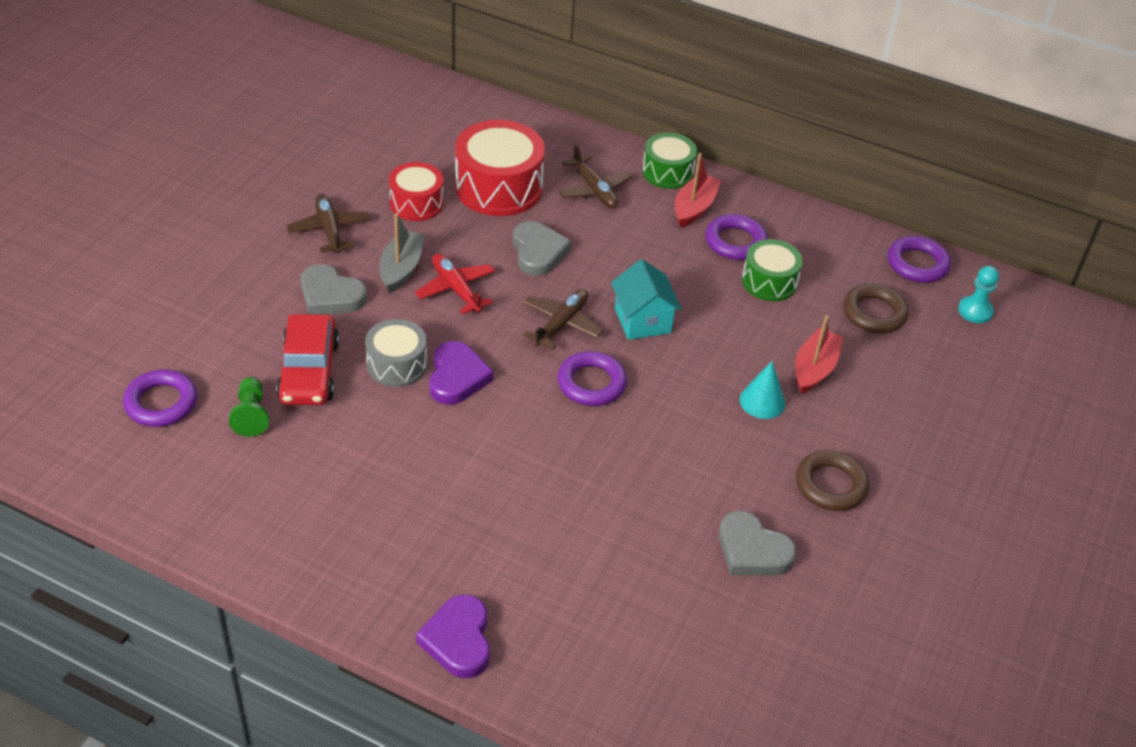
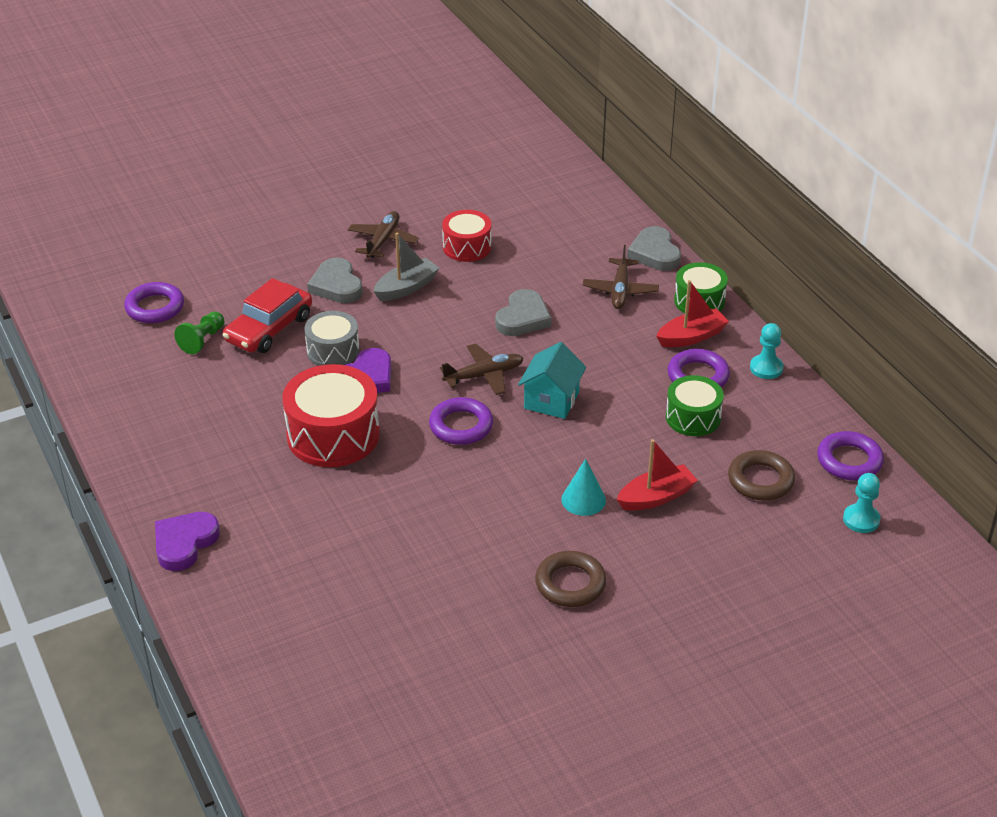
camera: 40 degrees right, 5 degrees down
(456, 289) = (431, 318): red plane -> none
(499, 187) = (543, 260): red drum -> red drum (333, 435)
(752, 550) = (454, 595): grey heart -> grey heart (655, 253)
(778, 211) = (766, 368): none -> turquoise pawn

